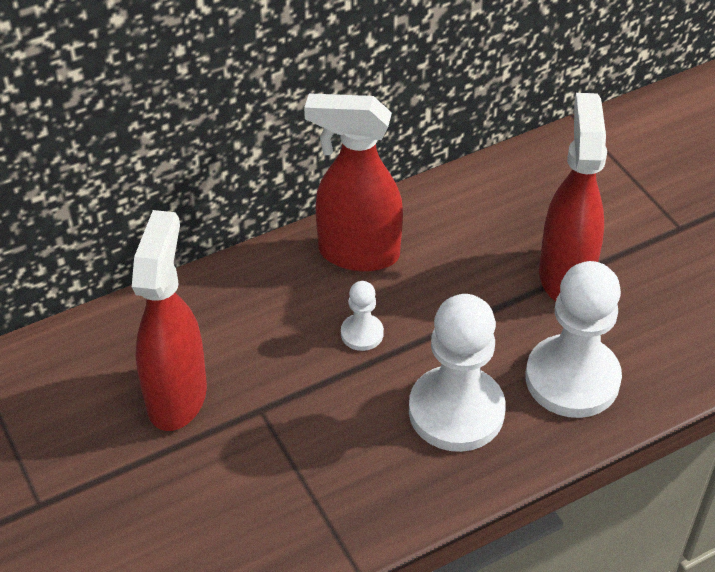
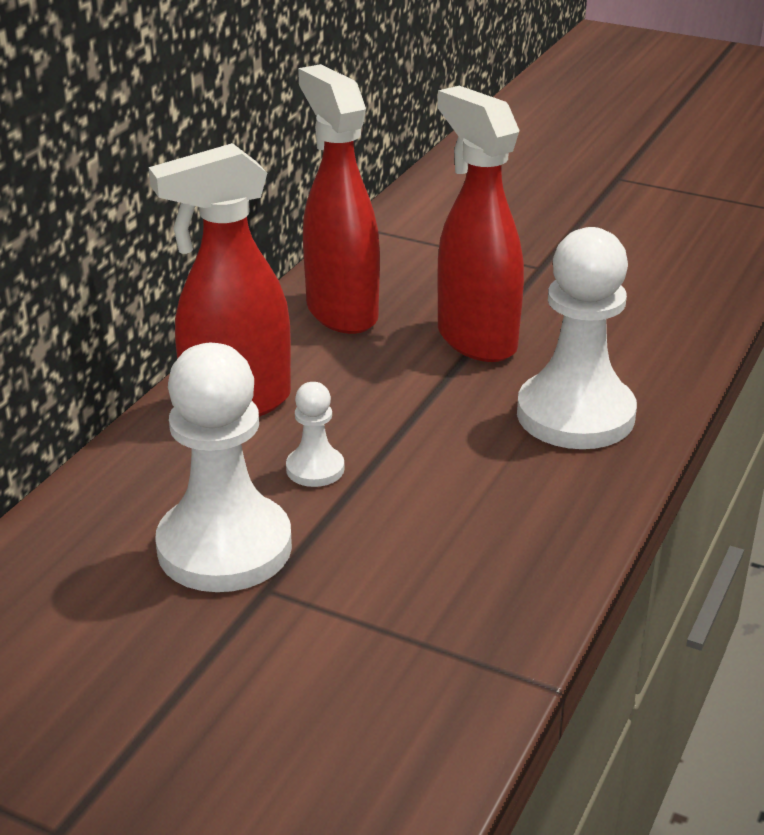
camera: 35 degrees left, 15 degrees down
(177, 396) = (145, 623): red spray bottle -> red spray bottle (341, 312)
(456, 411) = (491, 490): white pawn -> white pawn (224, 547)

